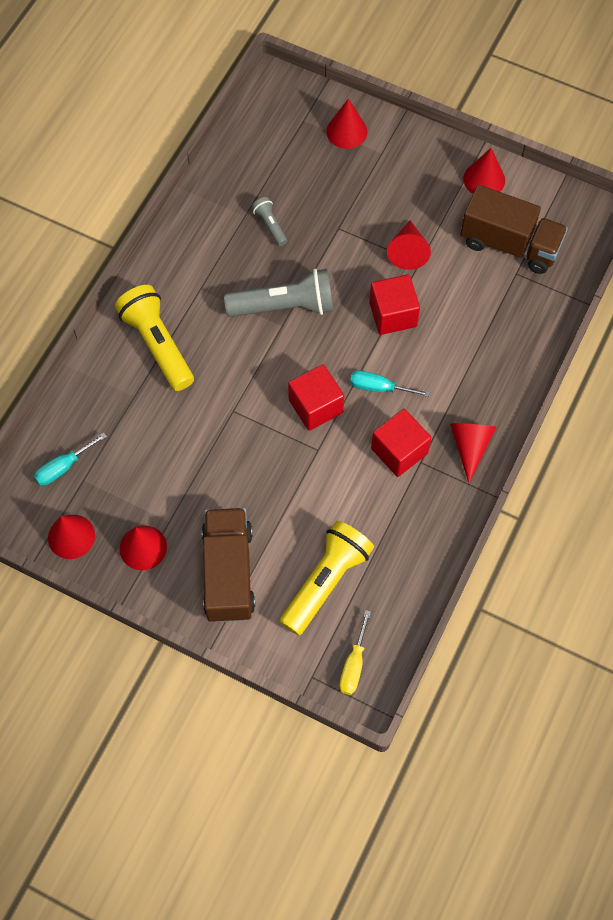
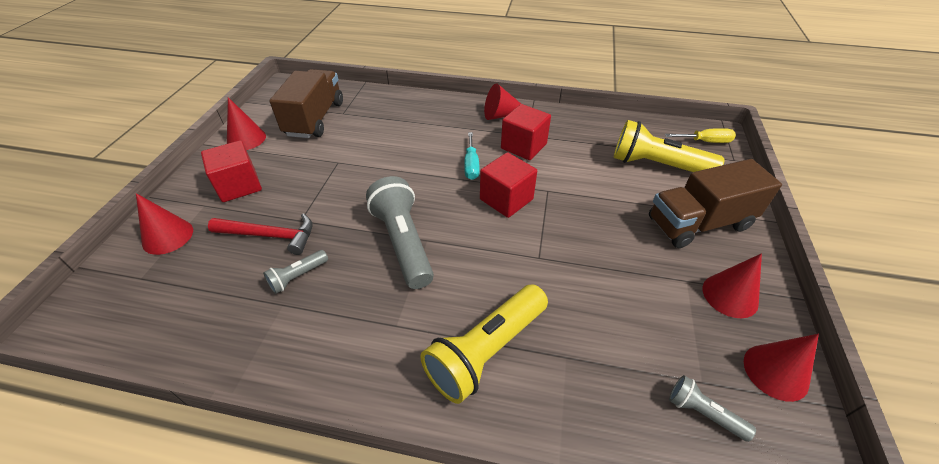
camera: 105 degrees left, 20 degrees down
(63, 467) = (703, 413): turquoise screwdriver -> grey flashlight
(324, 205) = (270, 235): none -> red hammer
(393, 314) = (396, 169): red cube -> red cube (239, 186)
(408, 251) = (326, 170): red cone -> none

